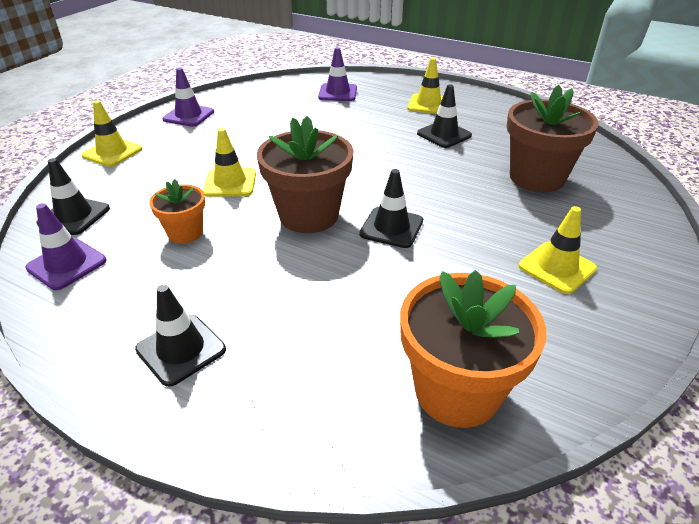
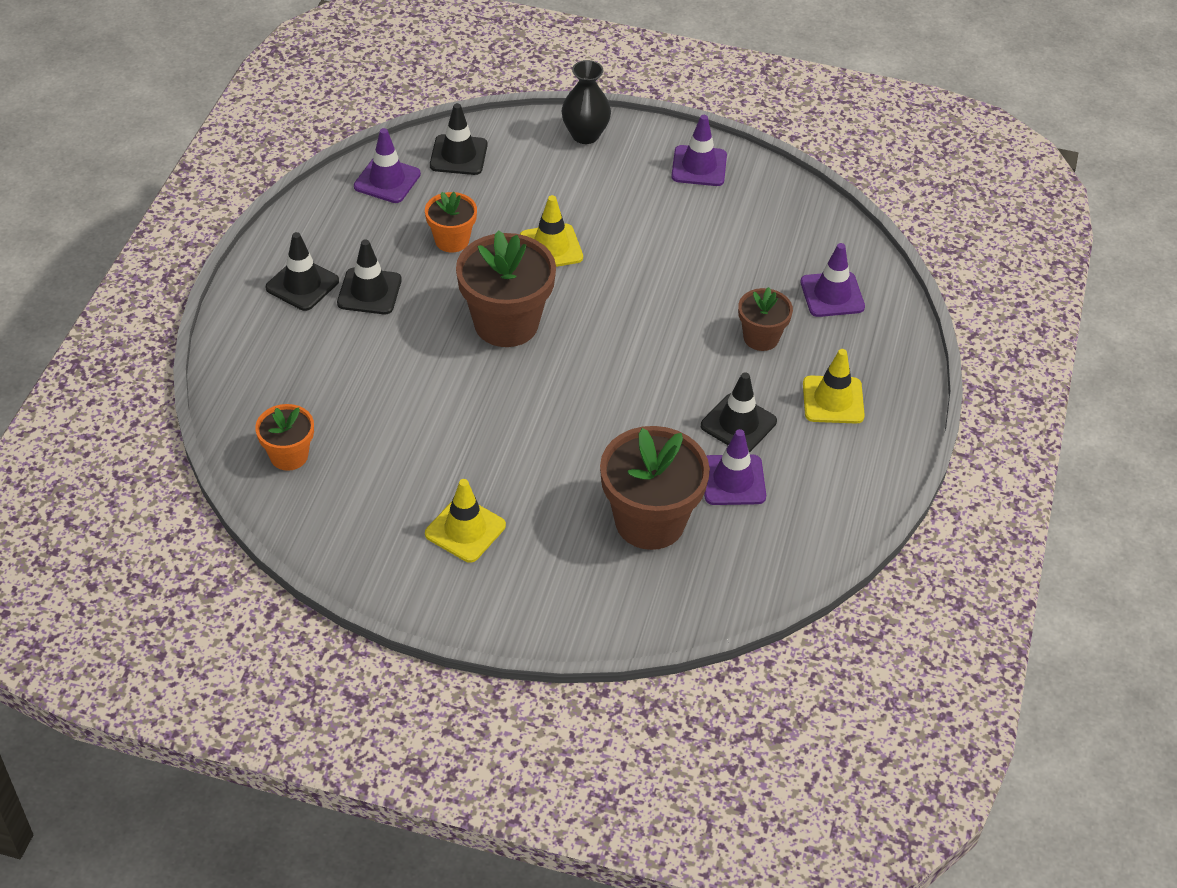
camera: 75 degrees right, 10 degrees up
(112, 152) = (585, 135): yellow traffic cone -> black vase
(367, 117) = (761, 337): none -> brown flower pot
(391, 227) = (502, 392): black traffic cone -> black traffic cone (369, 291)
(457, 391) = (289, 455): orange flower pot -> orange flower pot, size x0.55
(496, 143) = (733, 480): none -> purple traffic cone

